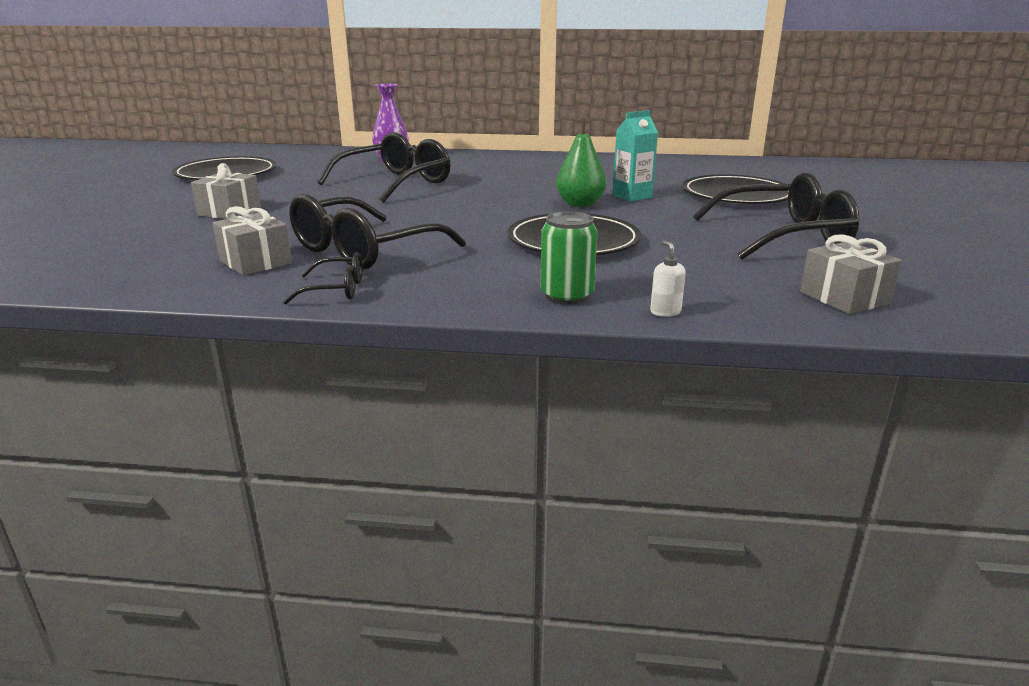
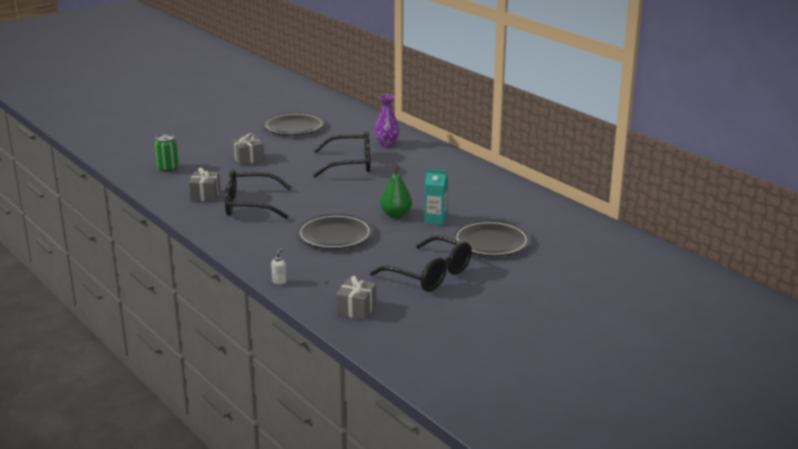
camera: 45 degrees right, 0 degrees up
(336, 290) = (204, 221): black glasses -> none
(567, 296) = (266, 259): green can -> green can (168, 168)

